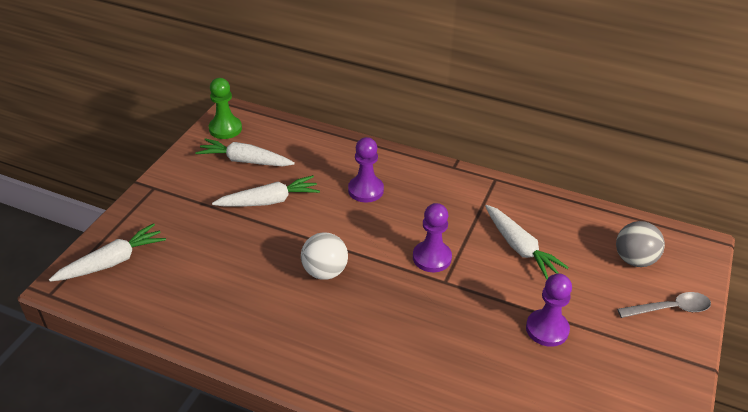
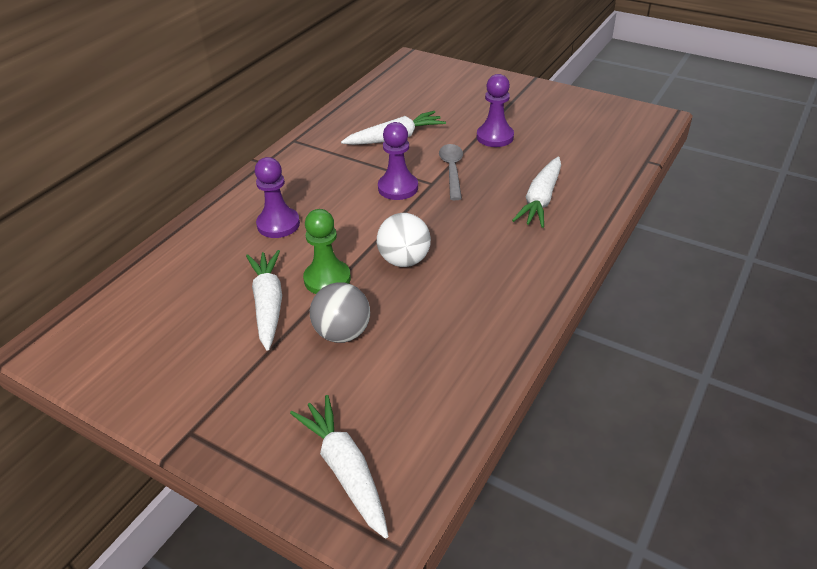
camera: 80 degrees left, 0 degrees up
(225, 129) = (83, 351): green pawn -> green pawn (327, 279)
(245, 161) = (173, 328): white carrot -> white carrot (540, 200)
(634, 260) = (422, 88): grey ball -> grey ball (342, 333)
(670, 309) = (477, 82): grey spoon -> grey spoon (452, 170)

